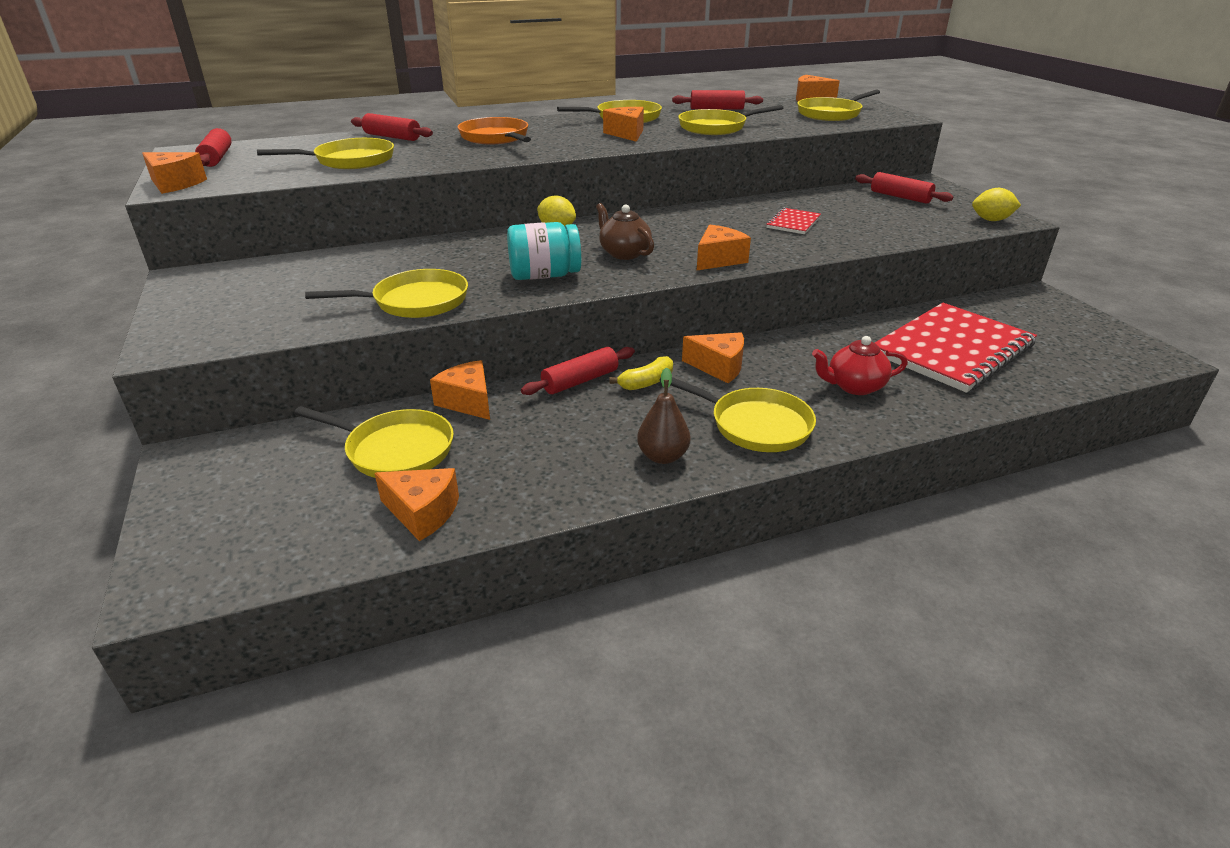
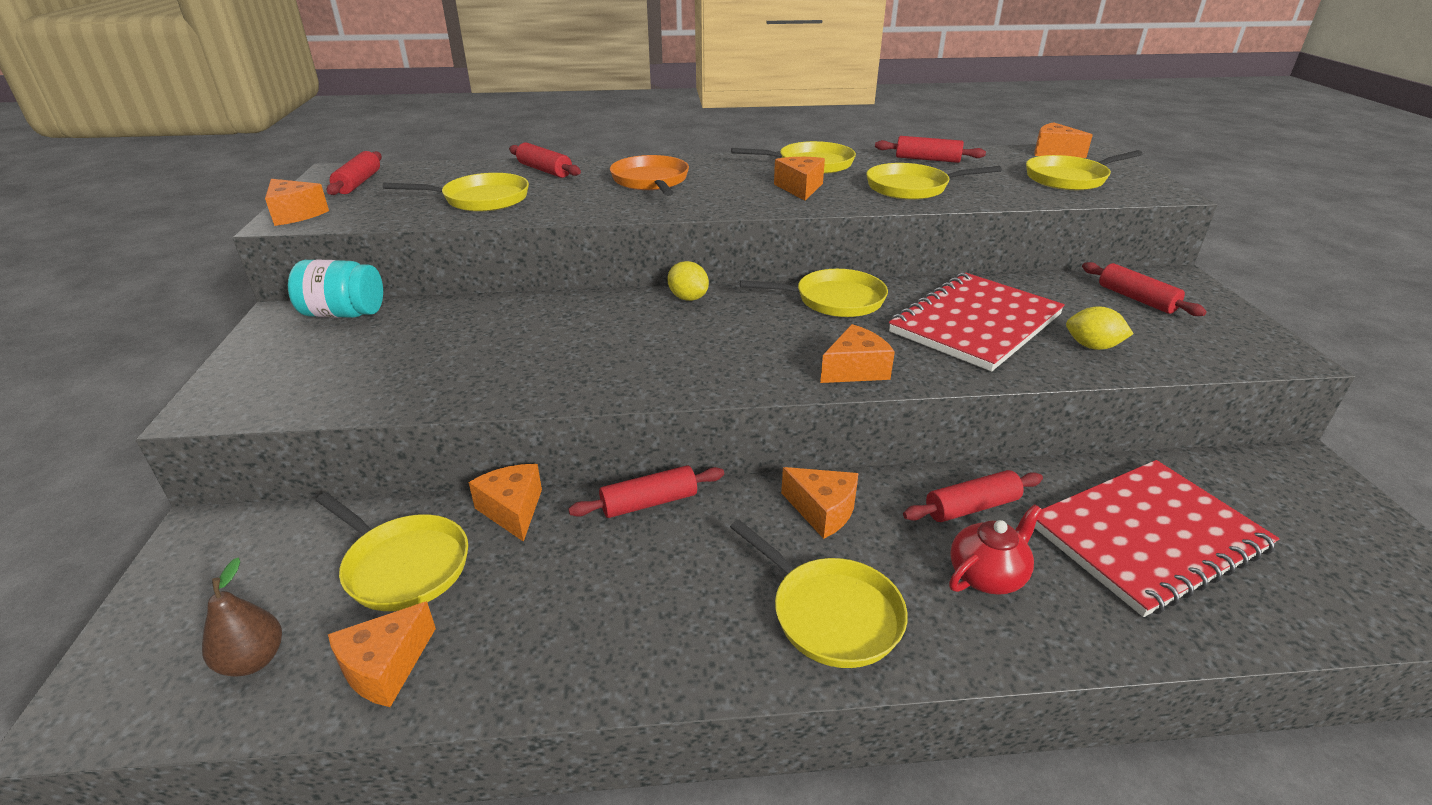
camera: 15 degrees right, 0 degrees up
(415, 302) = (480, 383): yellow pan -> yellow pan (834, 300)
(422, 513) = (385, 667): orange cheese -> orange cheese turned 90 degrees clockwise
(544, 275) = (639, 365): turquoise jar -> turquoise jar (344, 314)
(624, 253) = (746, 344): brown teapot -> none
(646, 382) = (725, 519): yellow banana -> none
(663, 456) = (694, 641): brown pear -> brown pear (253, 660)
(793, 223) = (975, 324): red notebook -> red notebook, size x2.24
(826, 349) = (971, 507): none -> red rolling pin
(854, 386) = (987, 575): red teapot -> red teapot turned 135 degrees clockwise
(991, 220) = (1253, 352): yellow lemon -> yellow lemon (1092, 346)

